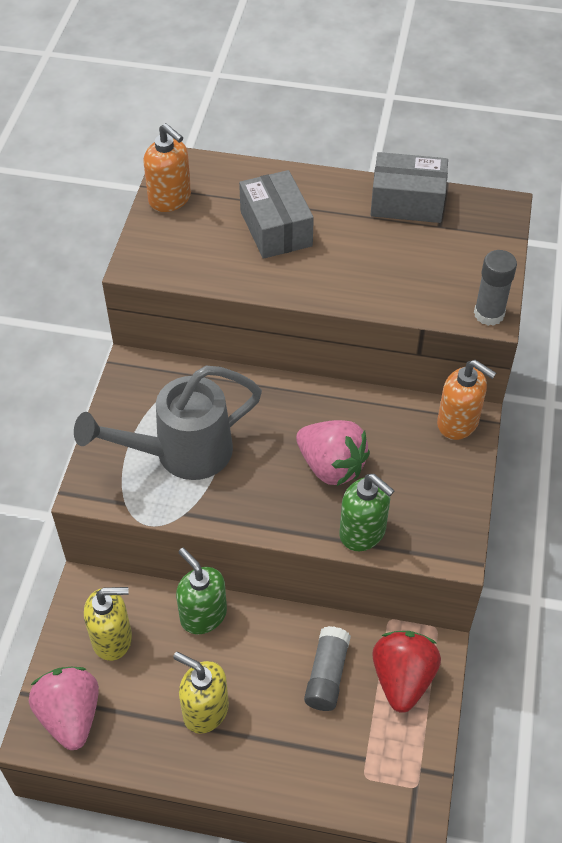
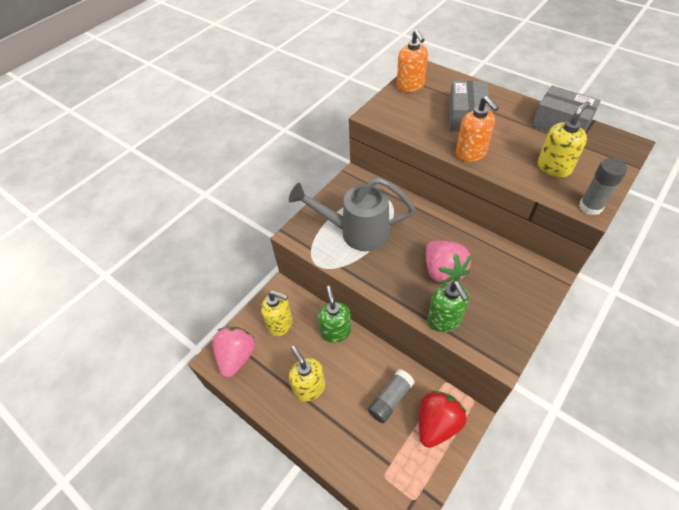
camera: 30 degrees right, 0 degrees up
(424, 272) = (554, 167): none -> yellow soap dispenser
(458, 423) = (540, 275): orange soap dispenser -> orange soap dispenser (471, 153)

